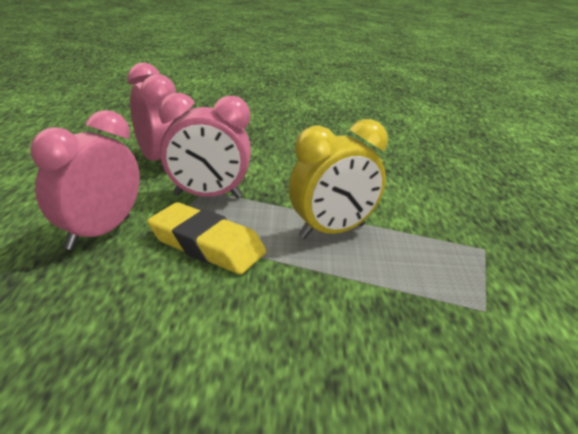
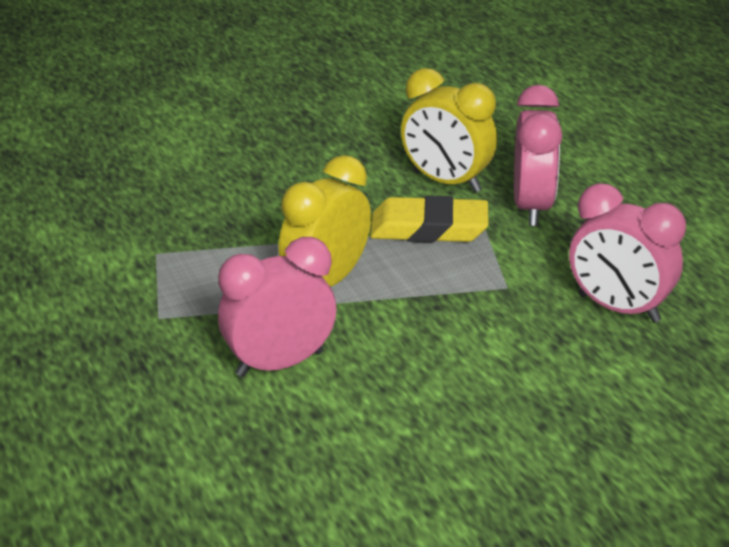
camera: 155 degrees right, 5 degrees up
(130, 285) = (446, 181): none -> yellow clock
(208, 196) = (493, 278): pink clock -> pink clock (279, 364)

